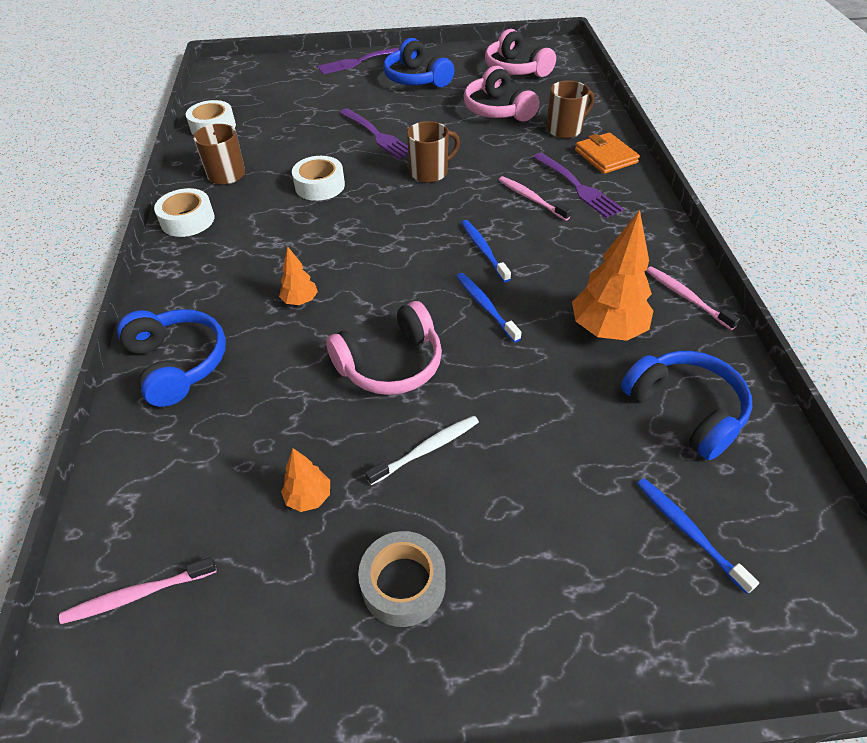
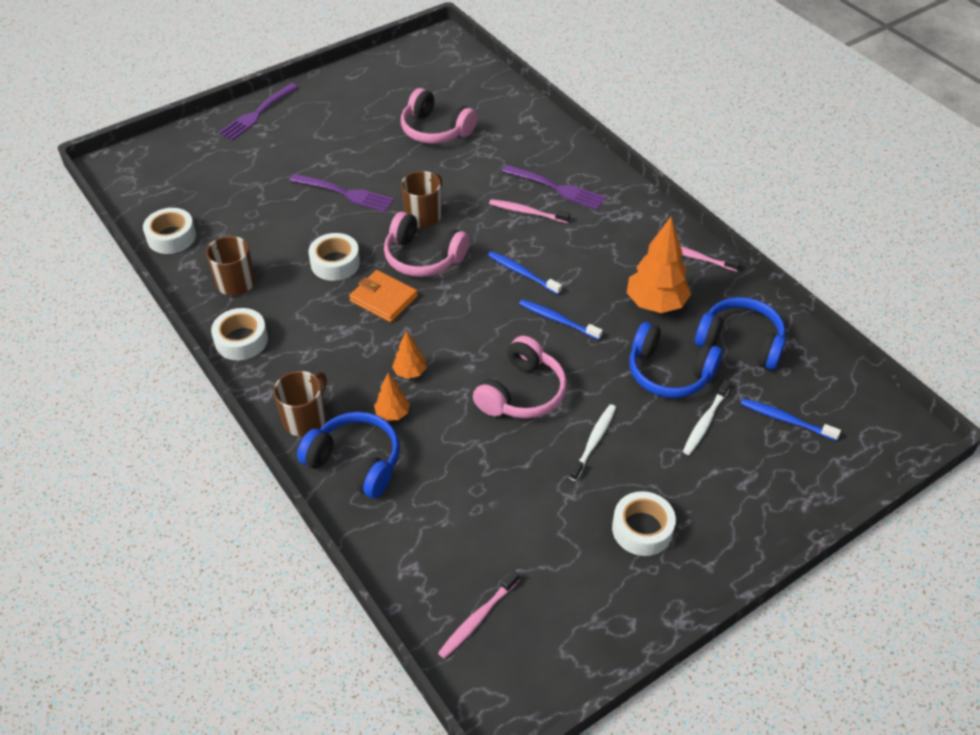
camera: 30 degrees left, 0 degrees up
(309, 497) = (540, 508): orange tree -> orange tree (392, 414)
(403, 584) = (642, 529): grey tape -> white tape
(416, 79) = (332, 118): blue headphones -> blue headphones (669, 373)
(516, 69) = (419, 78): pink headphones -> pink headphones (423, 257)
(565, 129) = (508, 133): brown mug -> brown mug (305, 419)
(577, 486) = (705, 422): none -> white toothbrush
(605, 156) = (559, 150): orange wallet -> orange wallet (383, 299)

